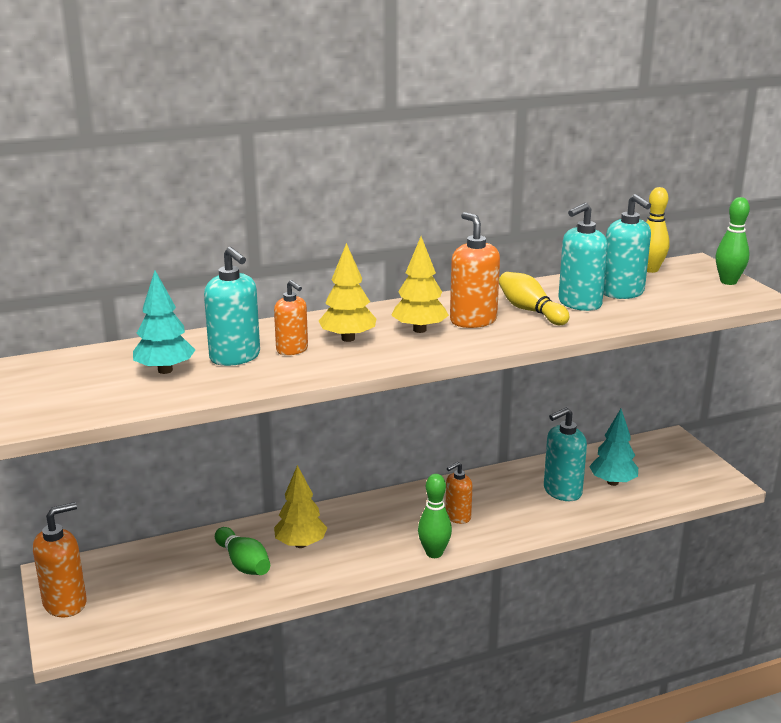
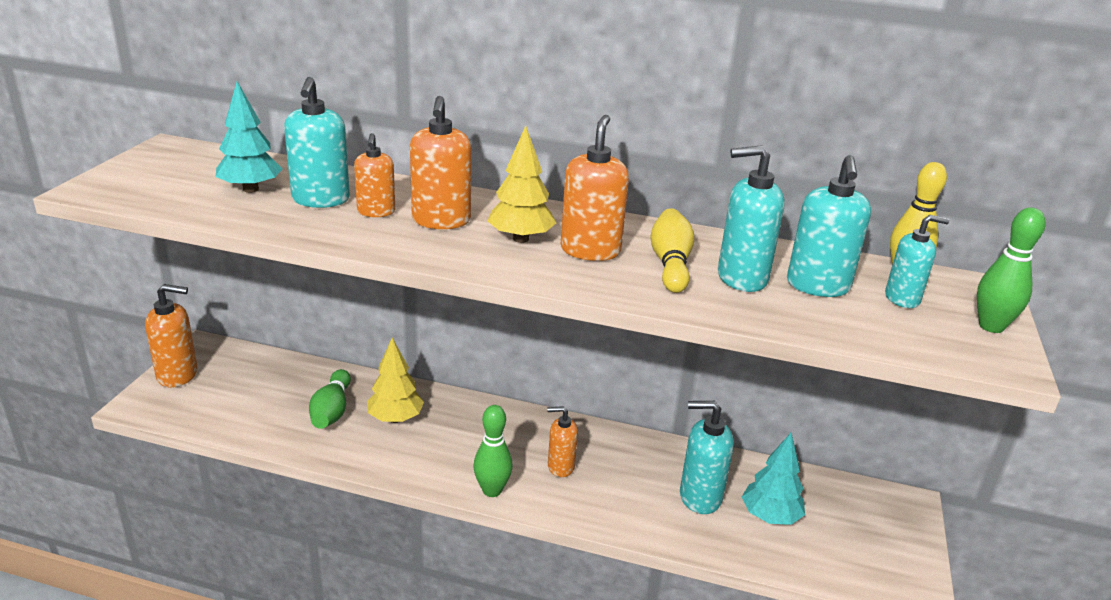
camera: 35 degrees right, 5 degrees up
(348, 338) = (441, 221): yellow tree -> orange soap dispenser
(670, 283) = (902, 299): none -> turquoise soap dispenser

